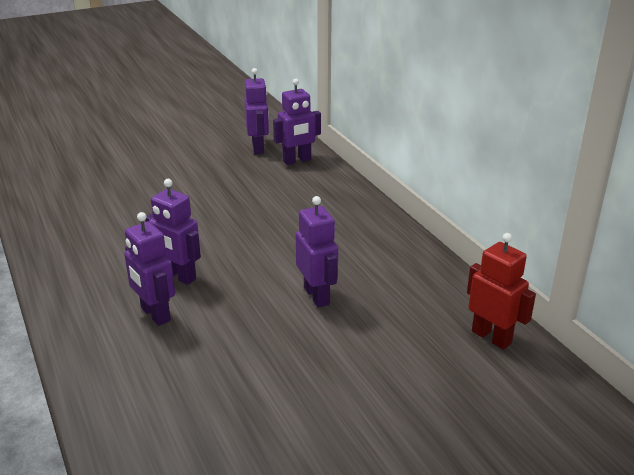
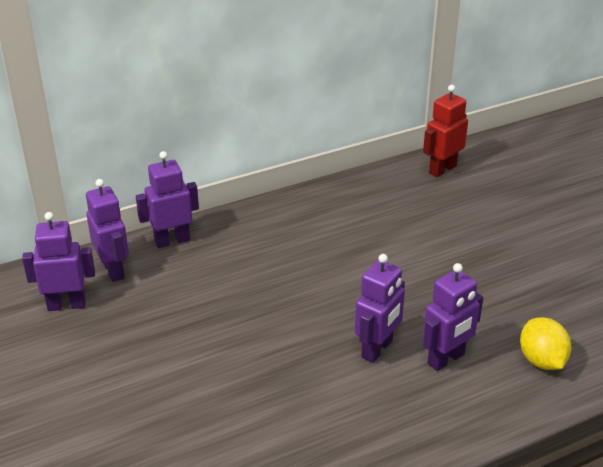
camera: 90 degrees left, 5 degrees up
(135, 378) = (541, 360): none -> yellow lemon
(317, 296) = (400, 254): purple robot -> purple robot (172, 241)

